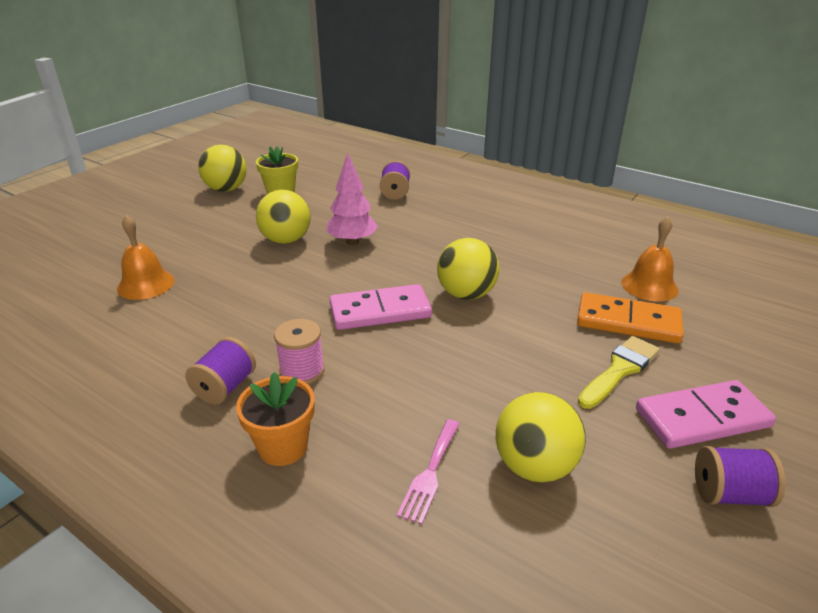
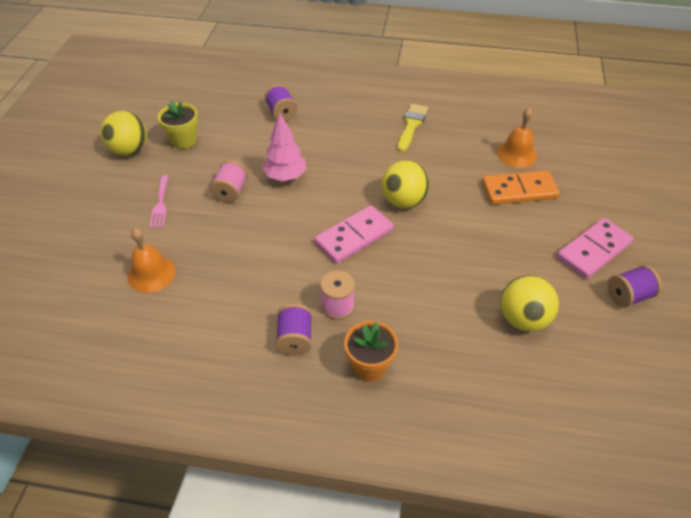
camera: 25 degrees left, 15 degrees up
(286, 240) = (231, 192): yellow ball -> pink spool
(430, 473) = (469, 348): pink fork -> pink fork (160, 204)
(620, 370) = (533, 231): yellow brush -> yellow brush (411, 125)

